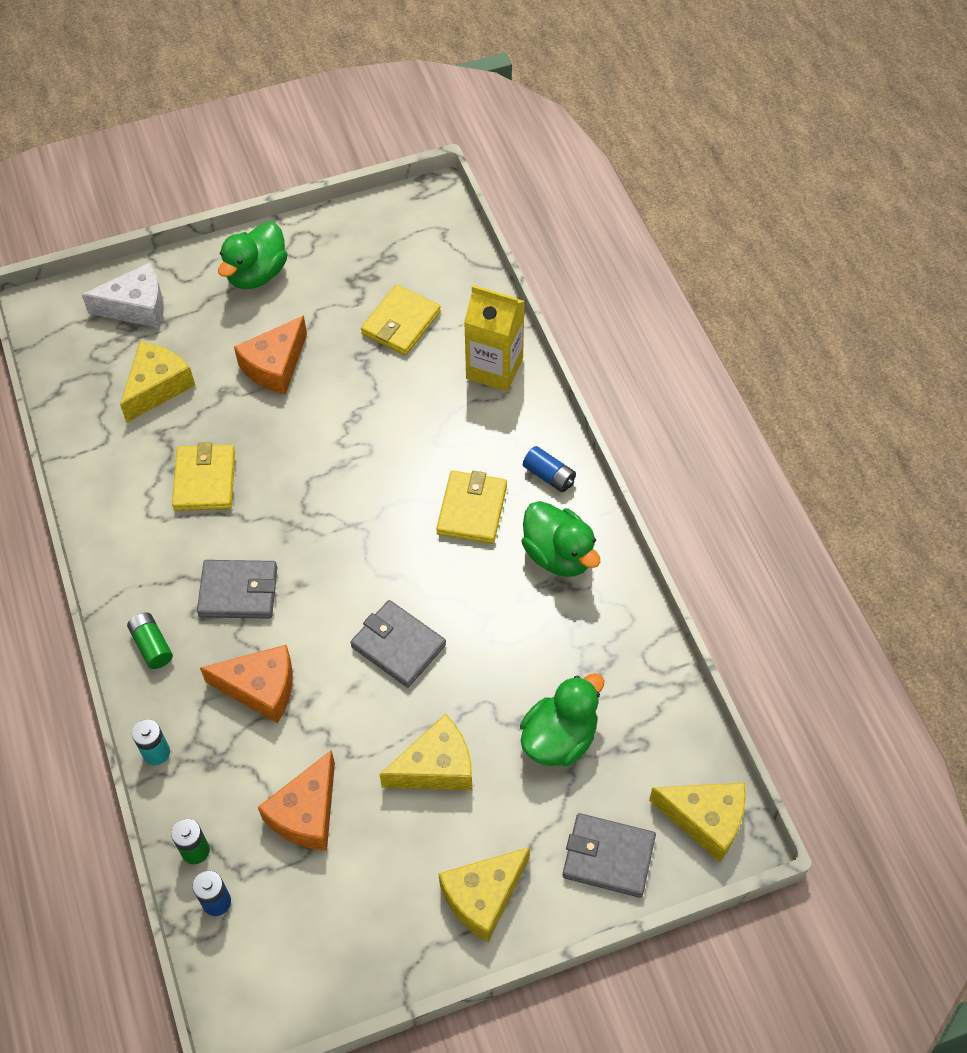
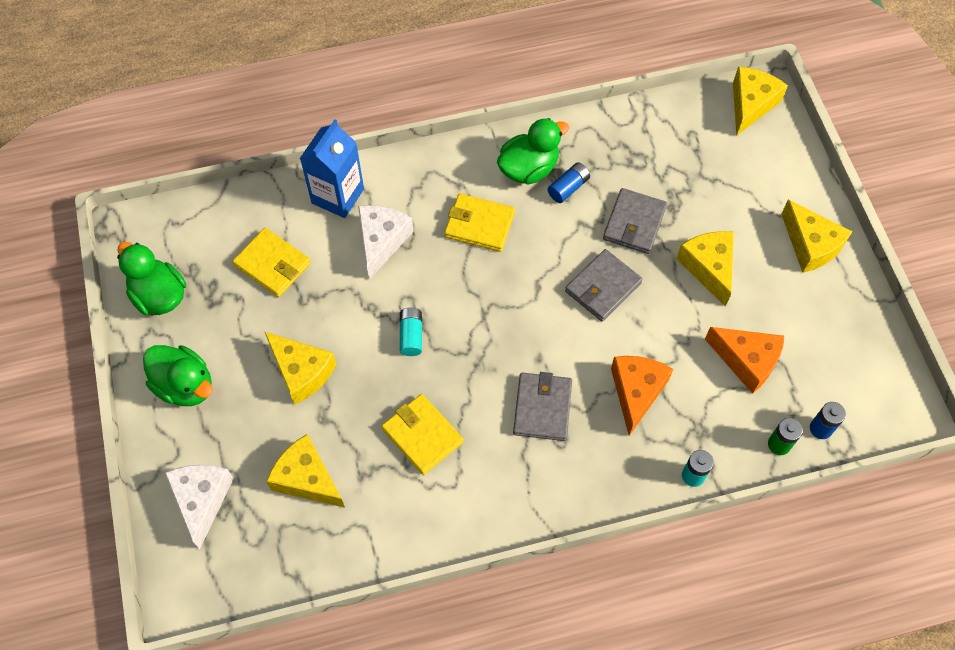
camera: 85 degrees left, 5 degrees up
(152, 645) = (591, 480): green battery -> none
(204, 480) = (422, 435): yellow wallet -> yellow wallet turned 45 degrees clockwise
(275, 366) = (301, 372): orange cheese -> yellow cheese
(322, 458) = (411, 336): none -> turquoise battery
(439, 417) = (381, 241): none -> white cheese
(494, 368) = (337, 196): yellow carton -> blue carton
(549, 476) = (453, 167): blue battery -> blue battery (568, 188)
(559, 738) = (687, 185): green duck -> green duck (159, 295)
(608, 857) = (779, 165): grey wallet -> grey wallet (634, 223)

